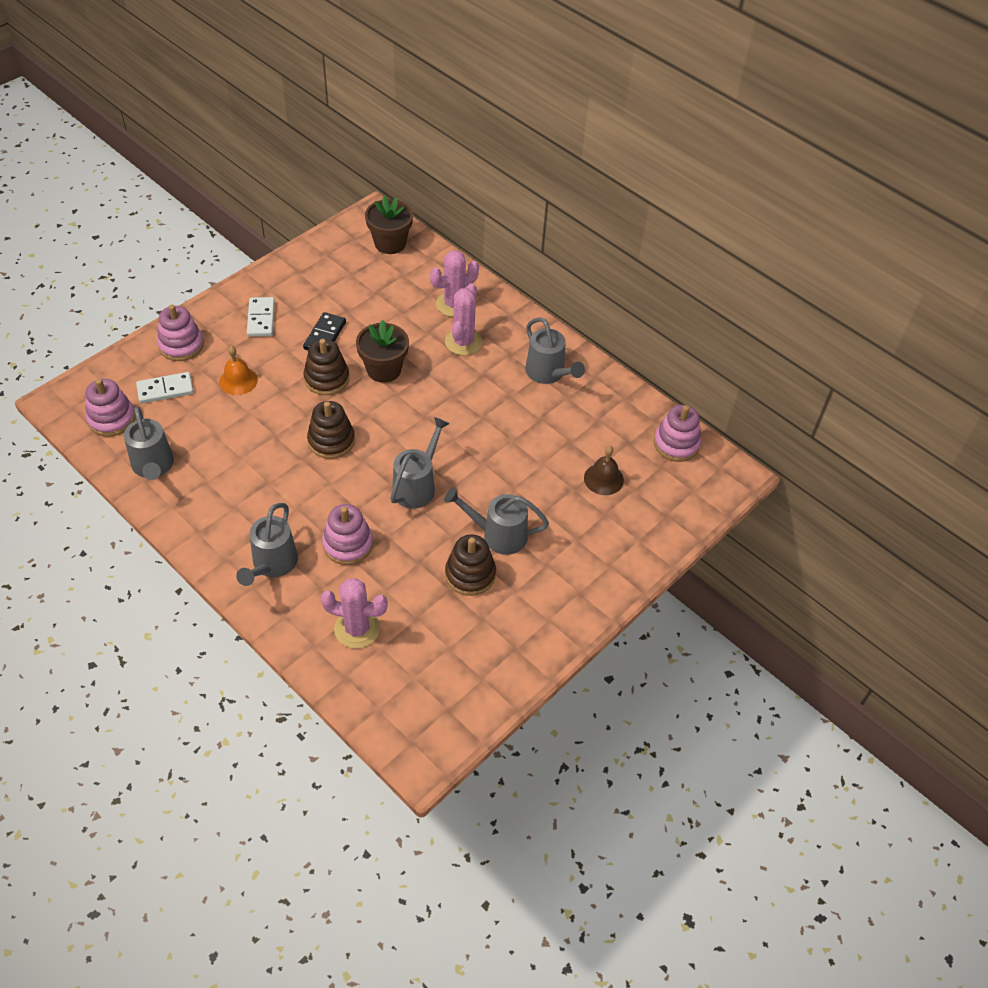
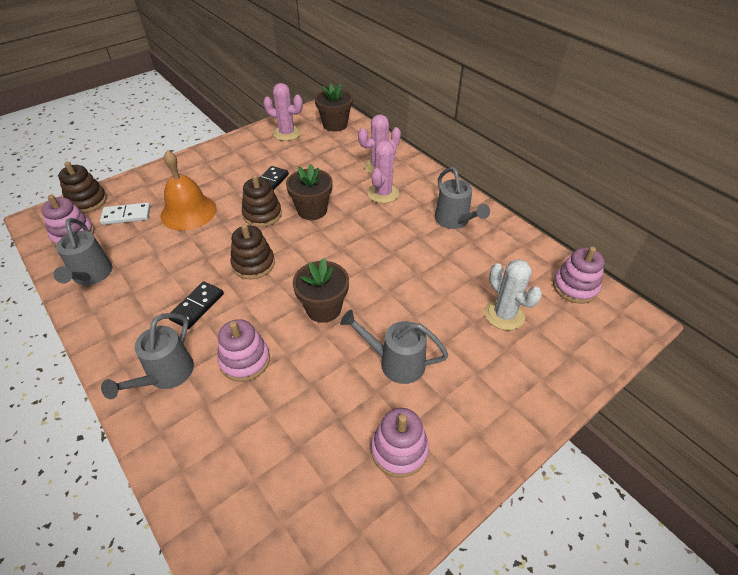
camera: 10 degrees right, 5 degrees down
(181, 345) = (152, 184): pink stacking toy -> pink stacking toy (399, 450)
(238, 380) = (188, 212): orange bell -> orange bell, size x1.69
(261, 319) = (221, 169): white domino -> none
(282, 493) = (197, 306): none -> black domino
(357, 629) = (232, 454): pink cactus -> pink cactus (287, 133)
(417, 485) = (323, 308): grey watering can -> brown flower pot
(470, 574) = (362, 402): brown stacking toy -> brown stacking toy (87, 201)
(603, 479) = (504, 314): brown bell -> white cactus

